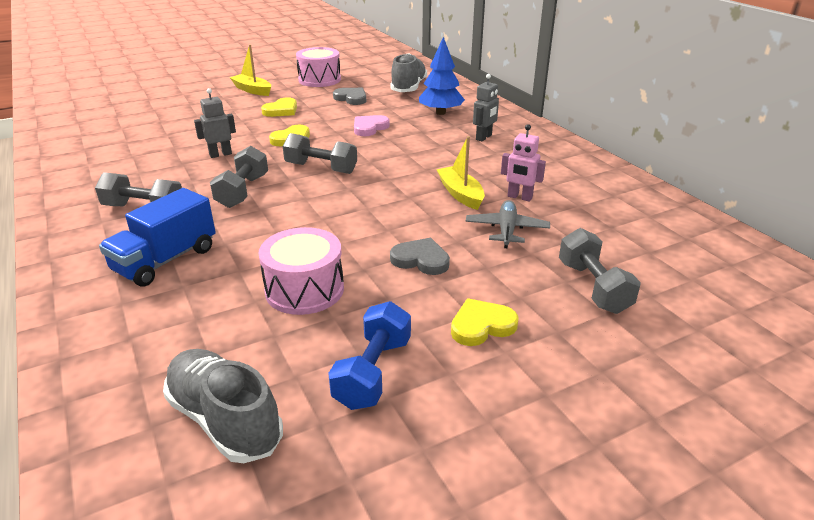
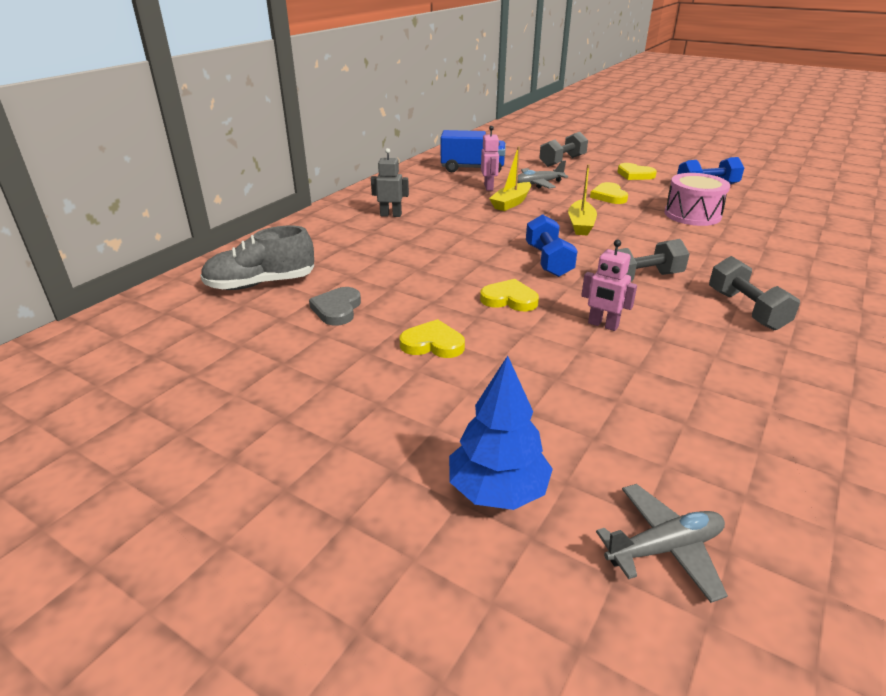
camera: 120 degrees left, 0 degrees up
(101, 114) = (664, 548): none -> grey plane
(166, 260) = (762, 265): blue truck -> blue truck (472, 169)
(220, 154) = (603, 325): grey robot -> pink robot
(225, 420) = (790, 202): grey shoe -> none
(252, 90) = (371, 414): yellow boat -> yellow boat (581, 225)
(319, 80) = (265, 367): pink drum -> none
(321, 168) = (548, 261): grey dumbbell -> blue dumbbell
(369, 128) = (426, 268): pink heart -> none
(421, 260) = (609, 196): grey heart -> yellow heart
(440, 112) = (341, 245): blue tree -> blue tree (497, 490)

